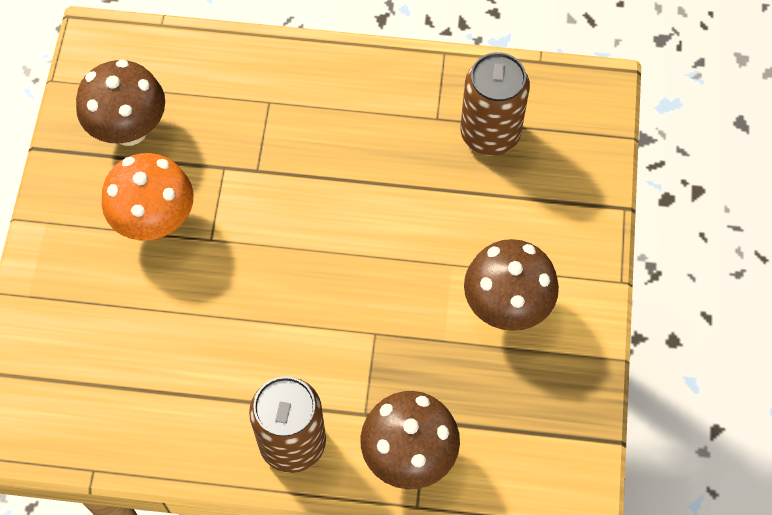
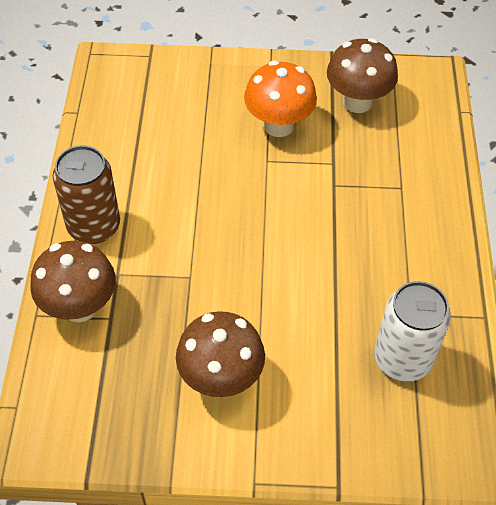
camera: 85 degrees right, 10 degrees down
(490, 134) = (402, 359): brown can -> white can

